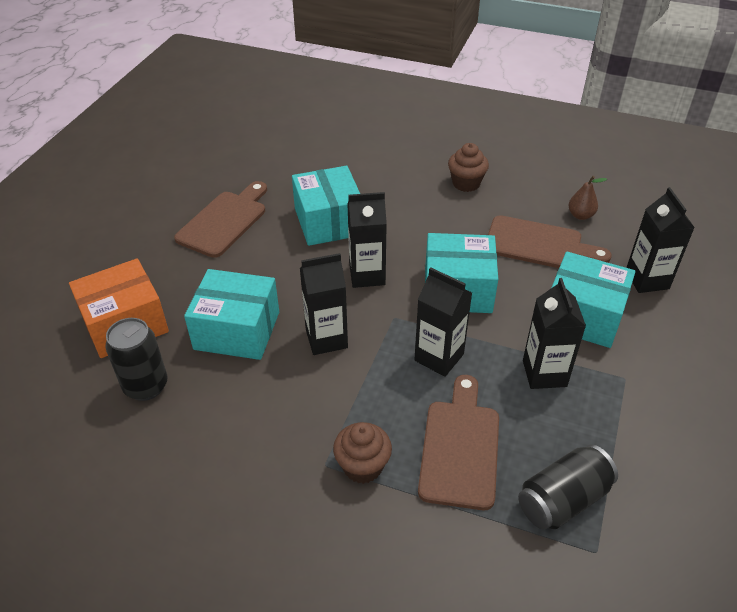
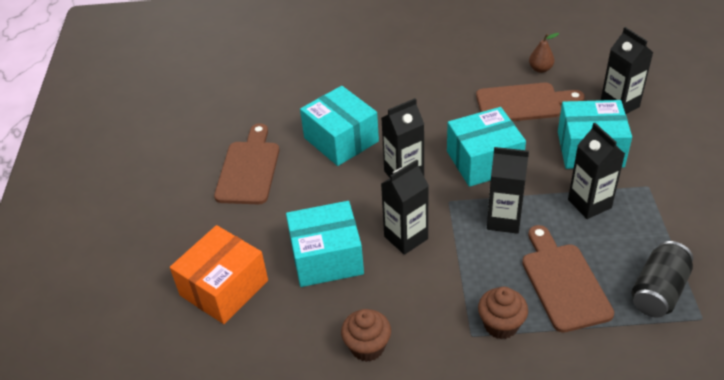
camera: 20 degrees left, 0 degrees up
(146, 386) = (281, 332): black can -> none
(466, 183) = (434, 70): brown cupcake -> brown cupcake (367, 347)

